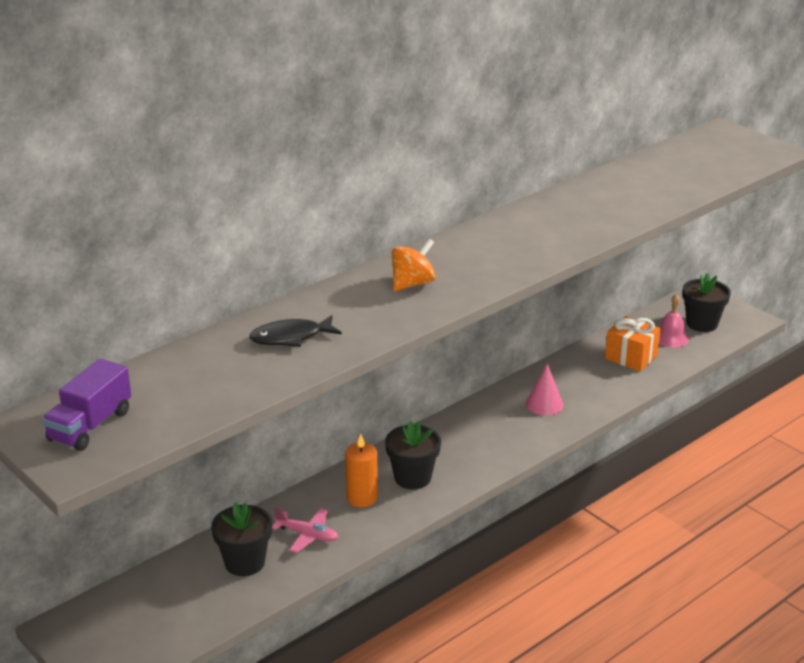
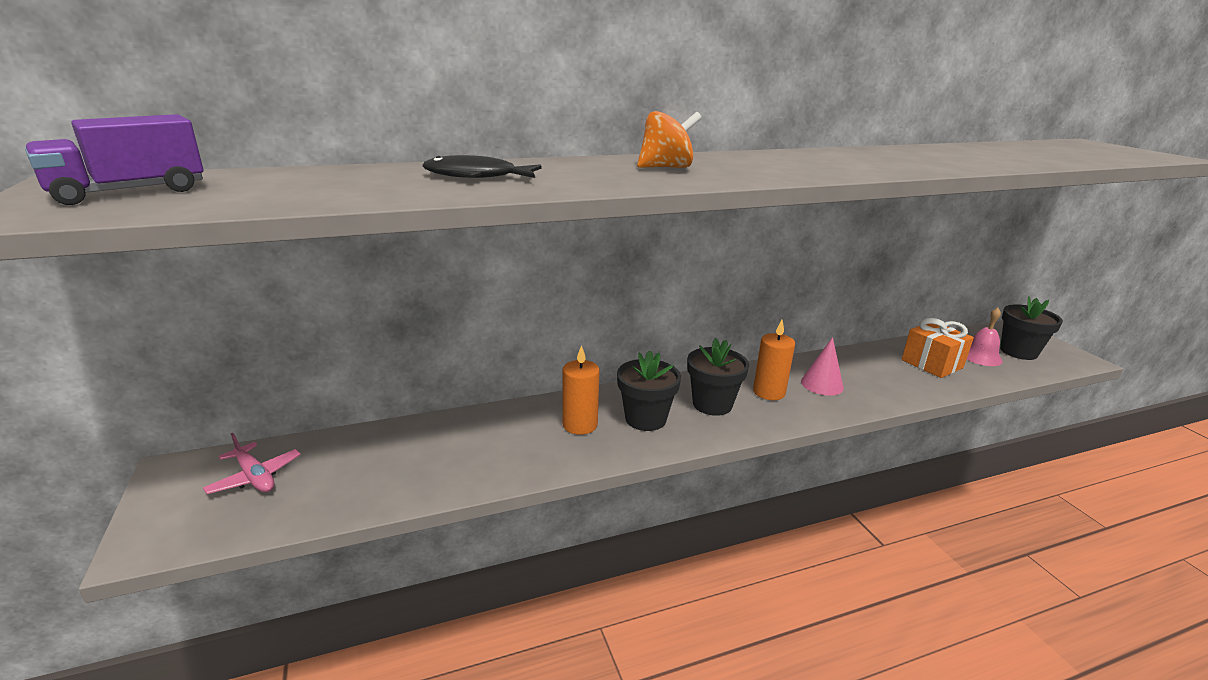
camera: 20 degrees right, 5 degrees down
(244, 562) = (411, 457): black flower pot -> black flower pot (712, 404)
(307, 535) = (497, 446): pink plane -> pink plane (255, 477)
(503, 424) = (769, 392): none -> orange candle

